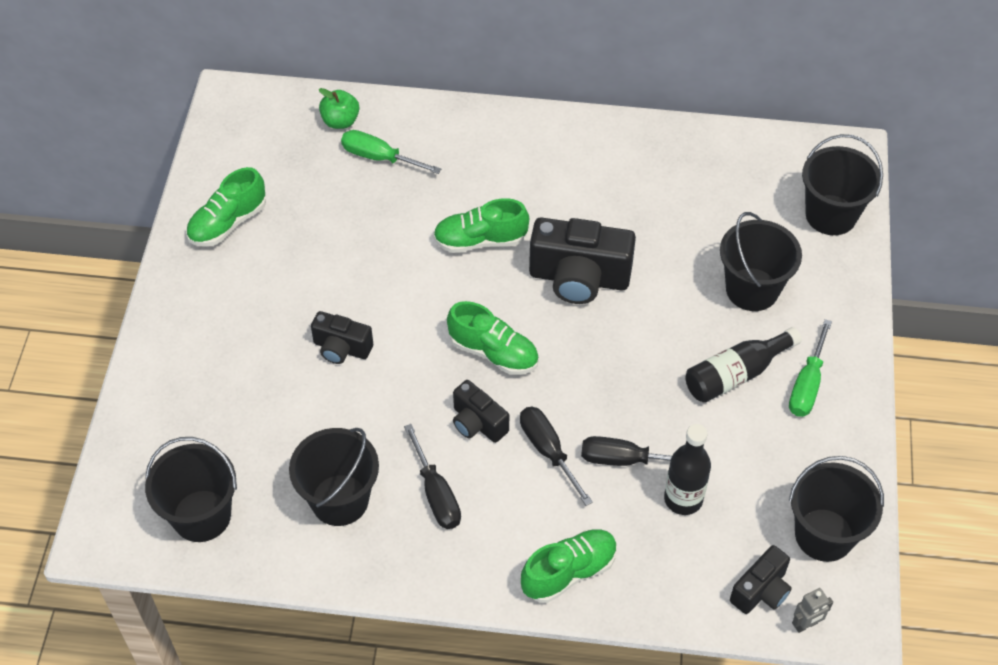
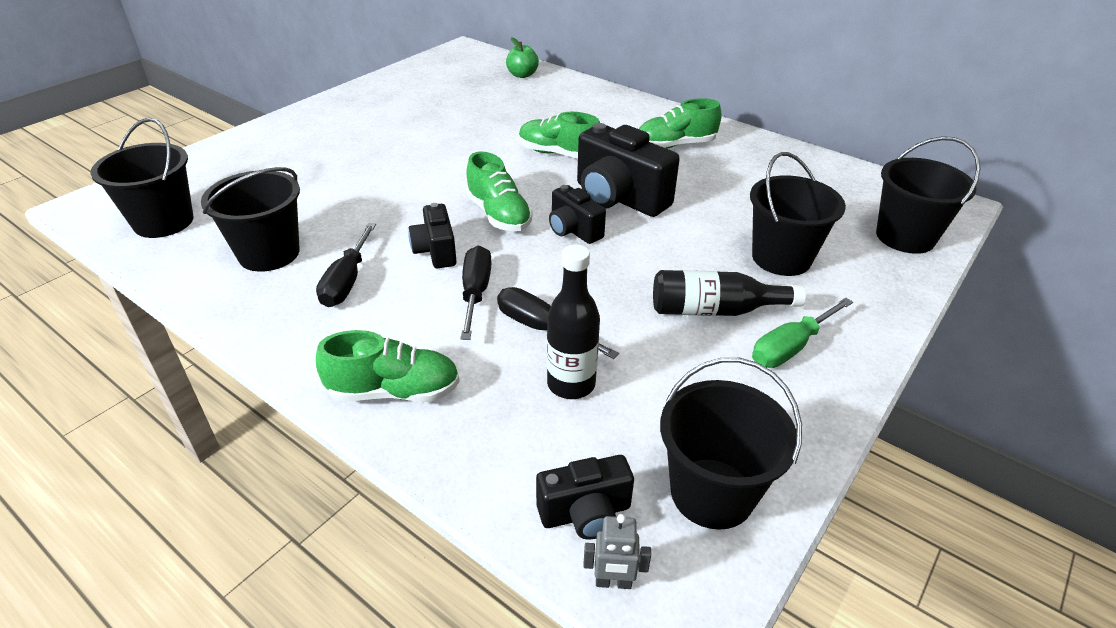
camera: 30 degrees right, 15 degrees down
(228, 223) = (390, 94): green shoe -> green shoe (675, 145)
(341, 348) = (385, 172): black camera -> black camera (573, 230)
(380, 158) = (530, 96): green screwdriver -> none

